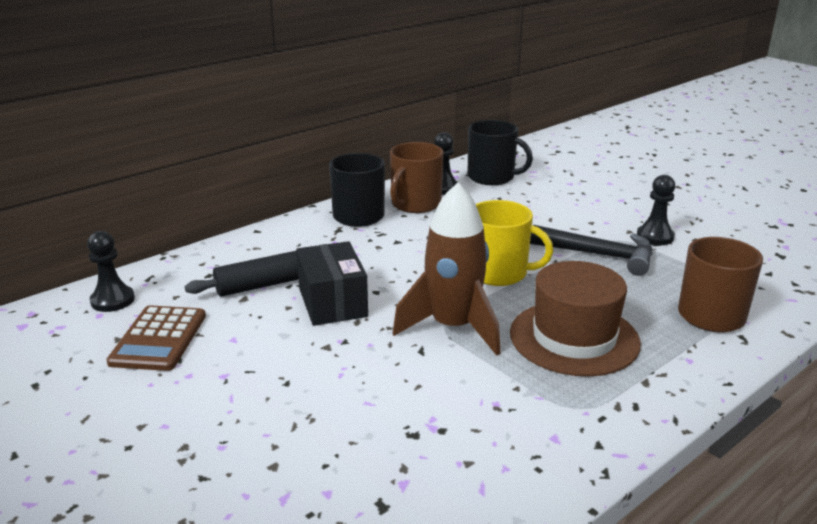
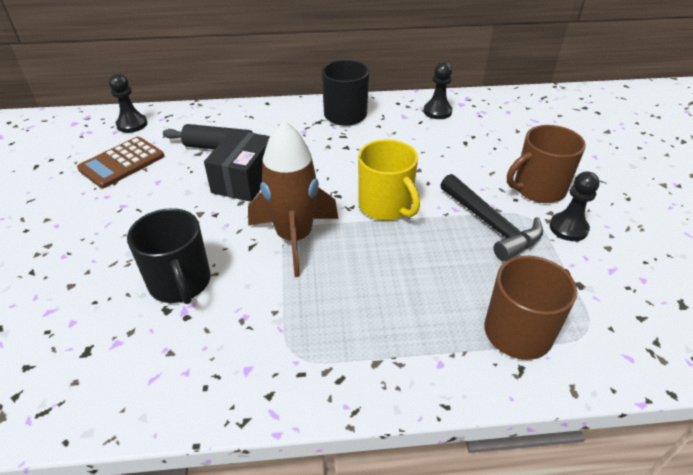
camera: 35 degrees right, 15 degrees up
(415, 204) = (398, 119): brown mug -> brown mug (538, 189)
(492, 177) = (491, 115): black mug -> black mug (180, 283)
(574, 338) = (370, 292): brown hat -> none

